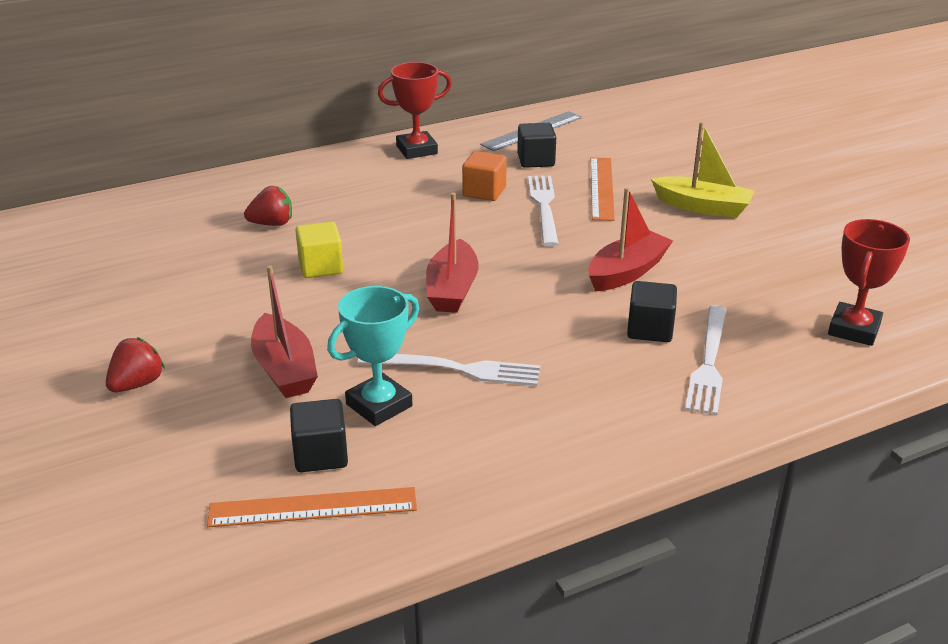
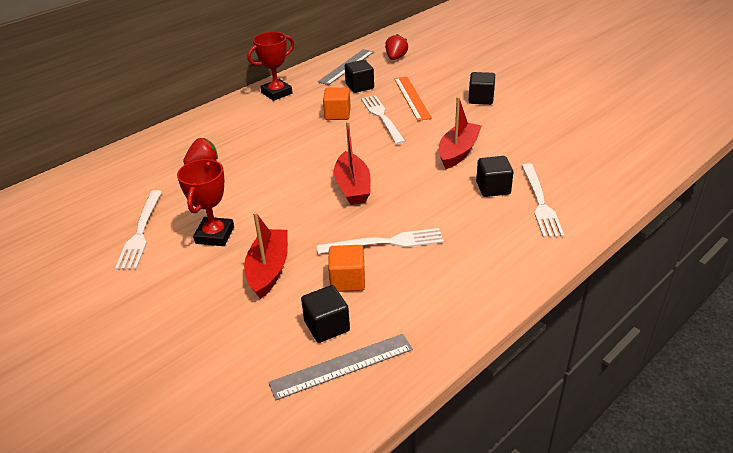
camera: 15 degrees left, 5 degrees up
(137, 384) = (167, 305): red strawberry -> red strawberry (396, 58)
(151, 290) = (141, 232): none -> white fork
(284, 369) = (268, 270): red boat -> red boat turned 135 degrees counterclockwise
(313, 507) = (342, 366): orange ruler -> grey ruler
(320, 267) = (254, 189): yellow cube -> none
(379, 405) = (347, 280): turquoise trophy -> orange cube
(702, 207) = (481, 99): yellow boat -> black cube
(854, 329) = (612, 162): red trophy -> red trophy (215, 235)

